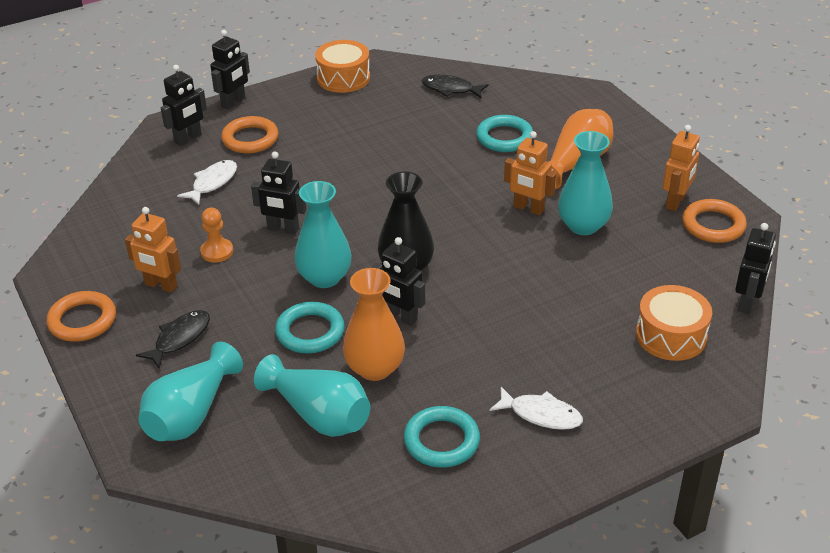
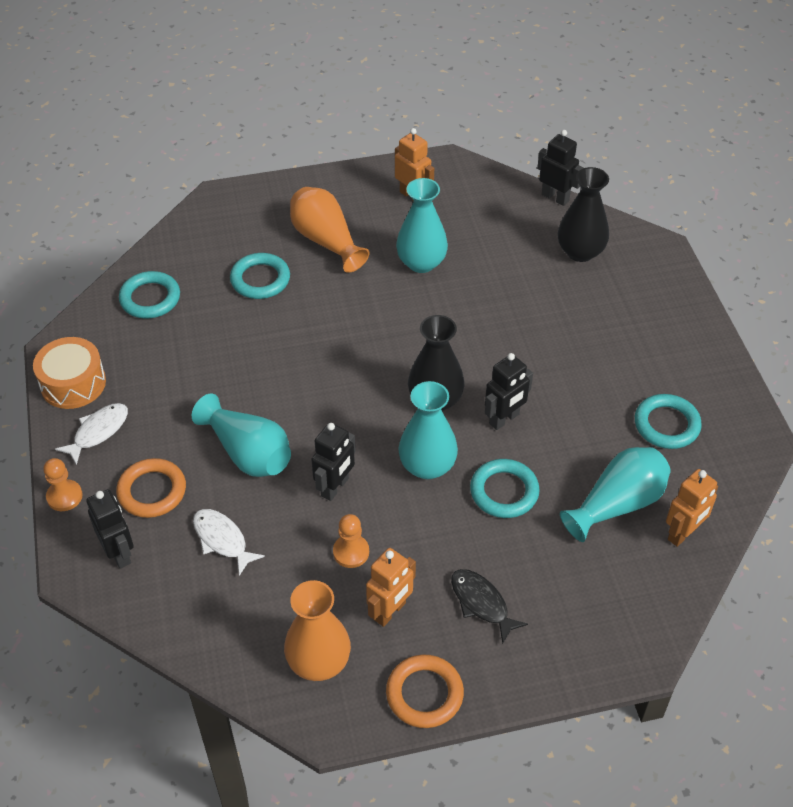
camera: 75 degrees left, 10 degrees up
(191, 414) = (593, 606): turquoise vase -> turquoise vase (248, 453)
(233, 102) = (64, 496): black robot -> orange pawn
(375, 368) = (567, 452): orange vase -> orange vase (319, 662)
(451, 89) = (150, 298): black fish -> turquoise ring
(528, 208) = (381, 292): orange robot -> orange robot (683, 533)
(541, 414) = (650, 354): white fish -> white fish (98, 432)
(671, 335) = (580, 252): orange drum -> black vase
(713, 225) = (453, 184): orange ring -> none

